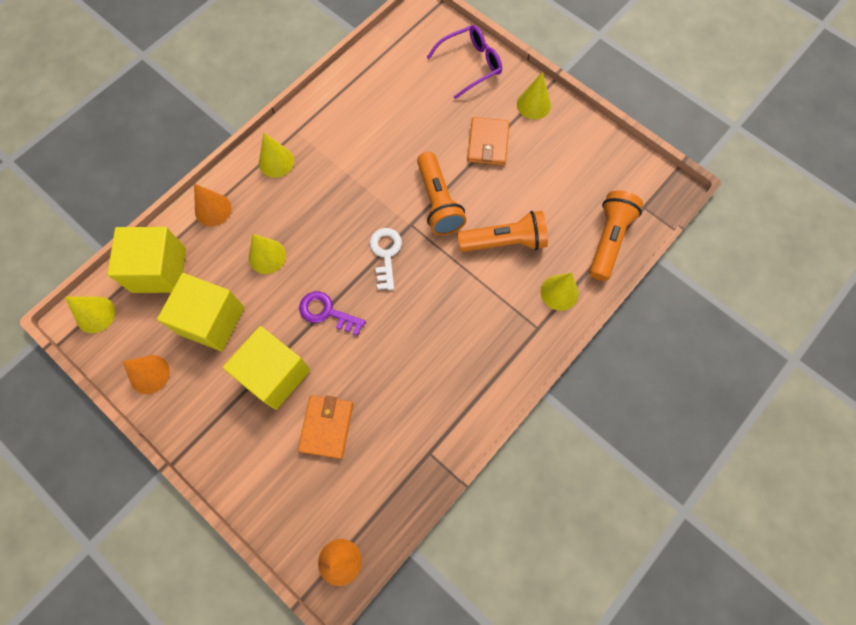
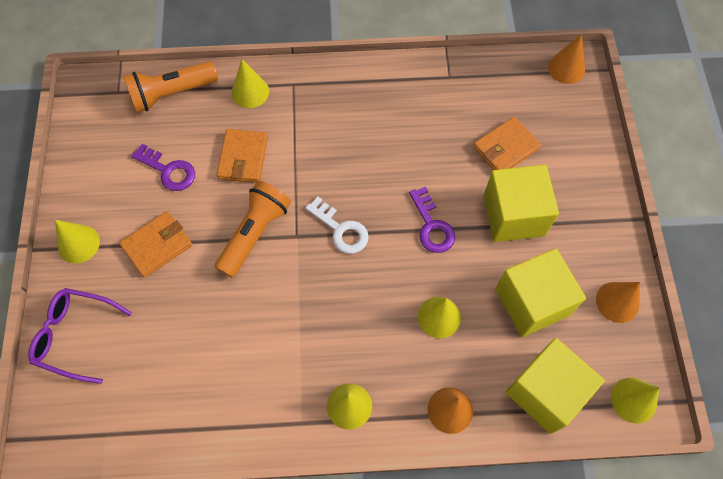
camera: 135 degrees left, 5 degrees down
(386, 254) = (341, 230): white key -> white key turned 90 degrees counterclockwise
(504, 241) = (243, 158): orange flashlight -> orange wallet
(540, 189) = (168, 171): none -> purple key

